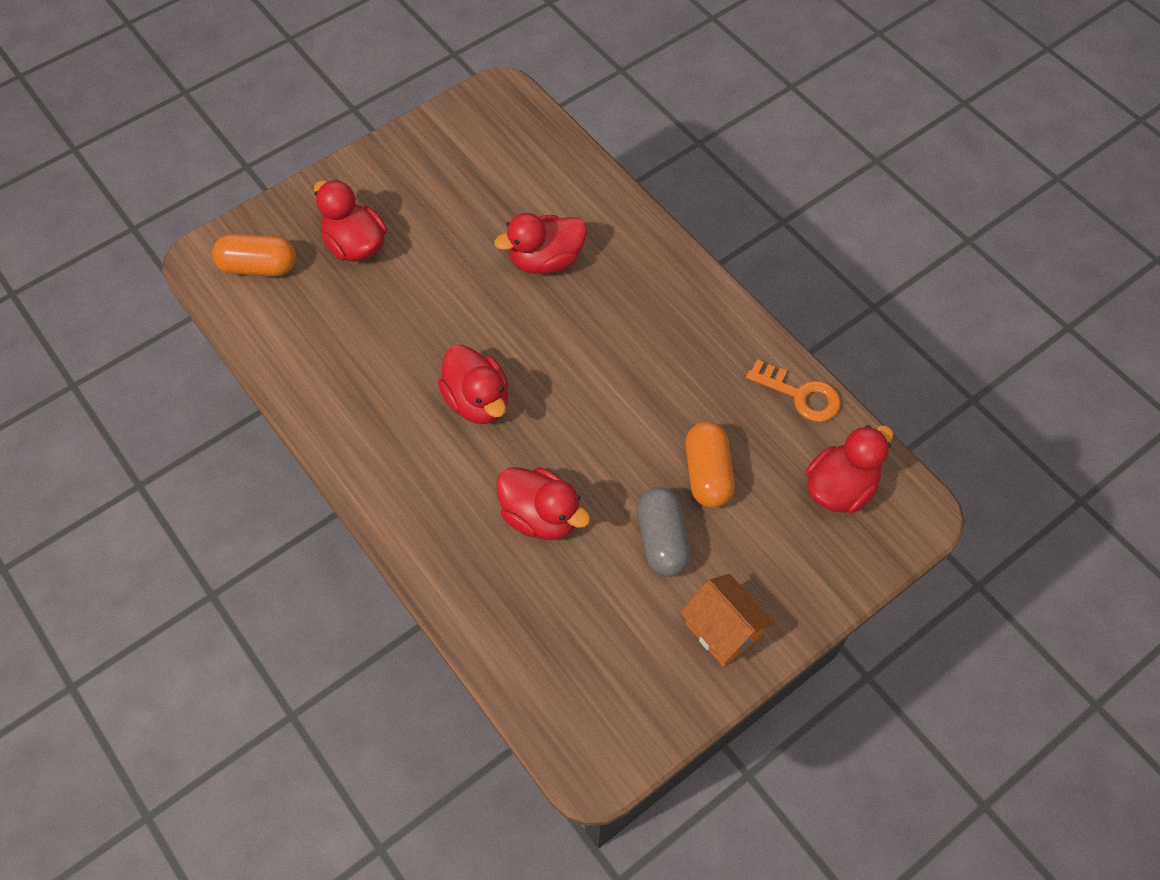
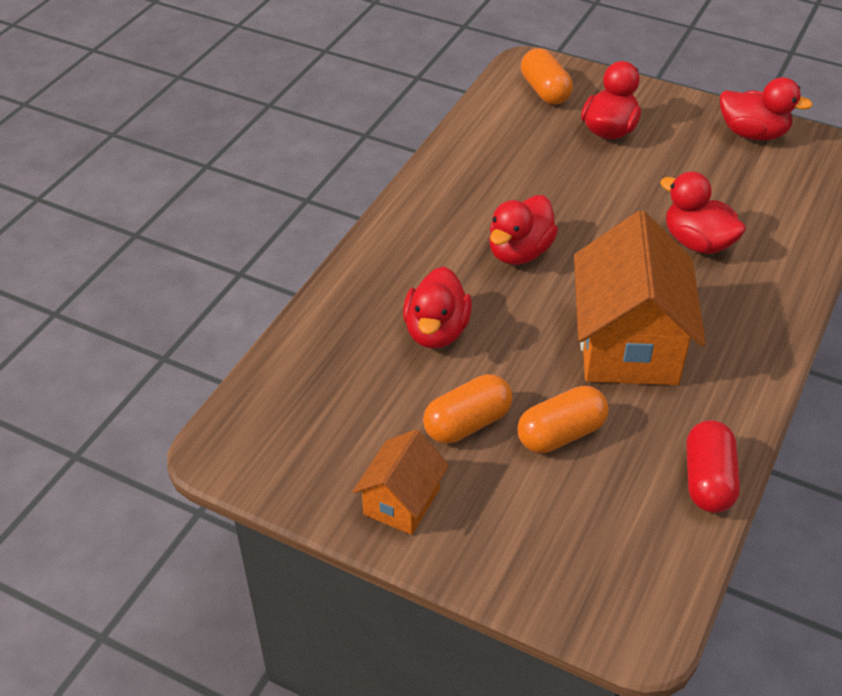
camera: 65 degrees right, 15 degrees down
(636, 374) = (628, 345): none -> orange house
(662, 540) = (467, 423): grey capsule -> orange capsule
(800, 395) = (708, 480): orange key -> red capsule
(840, 488) = (623, 550): red duck -> red duck (753, 133)

